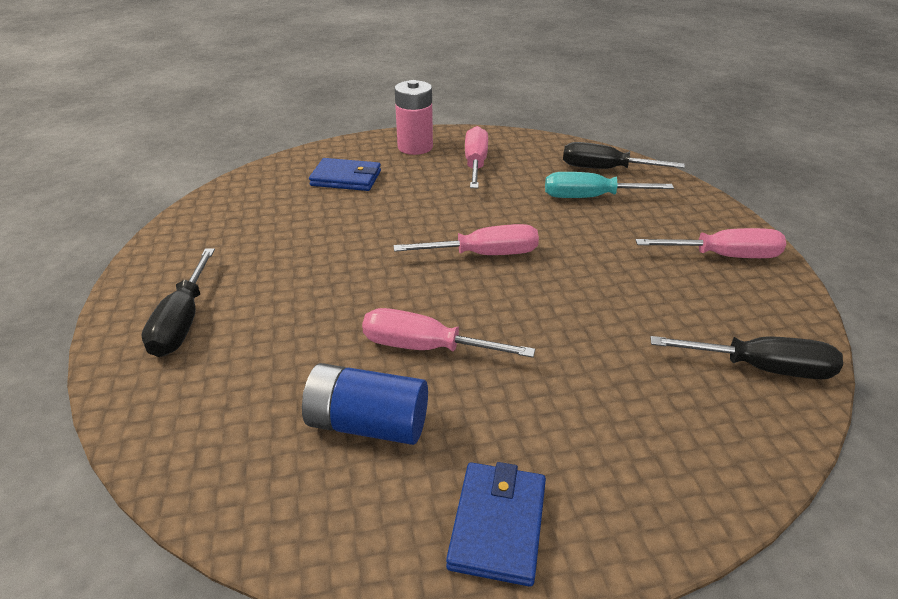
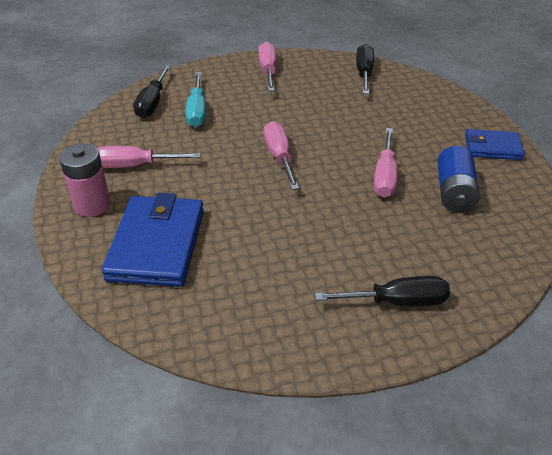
camera: 95 degrees left, 5 degrees up
(346, 178) = (157, 244): blue wallet -> blue wallet, size x1.74

